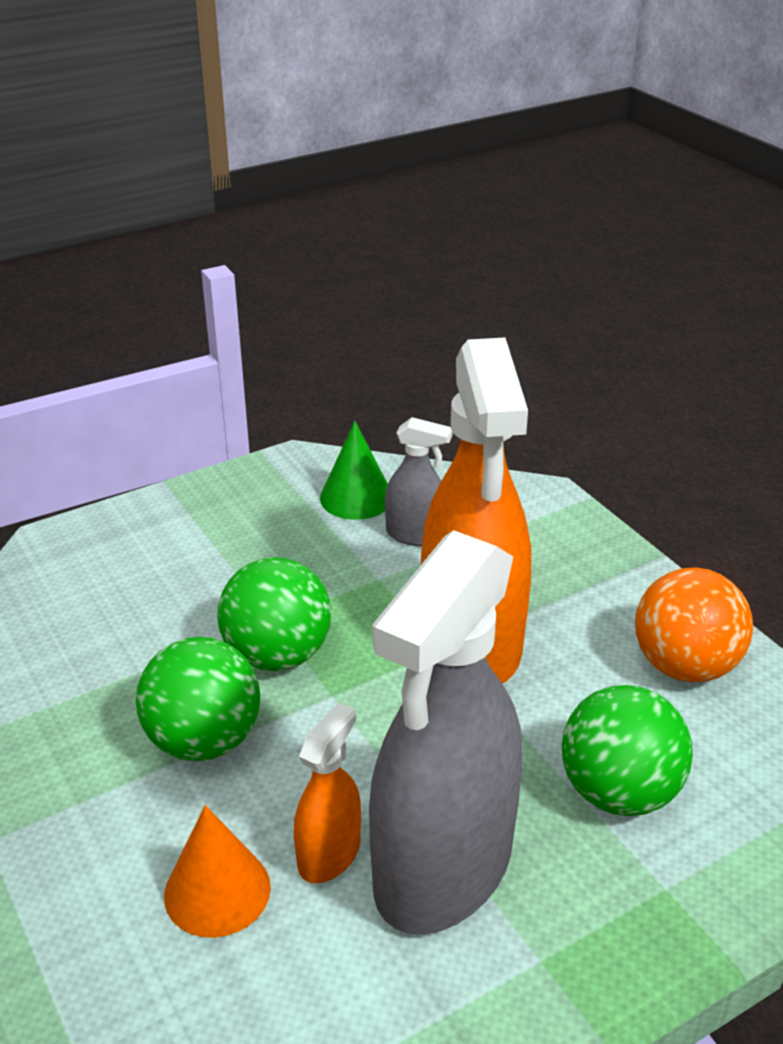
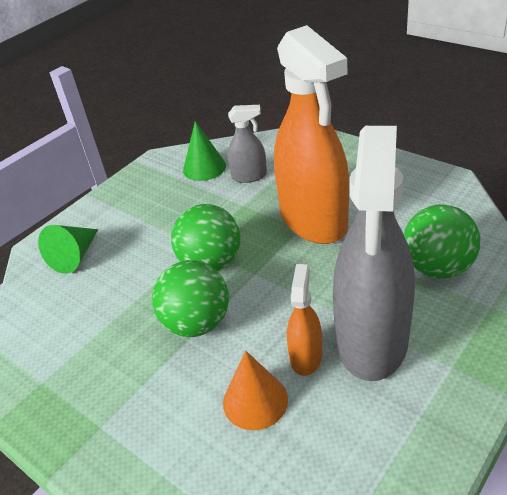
camera: 15 degrees left, 5 degrees up
(93, 573) = (75, 256): none -> green cone
(684, 666) = (430, 194): orange ball -> none

